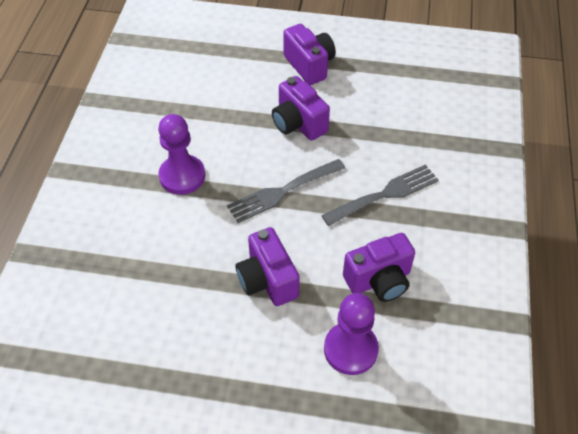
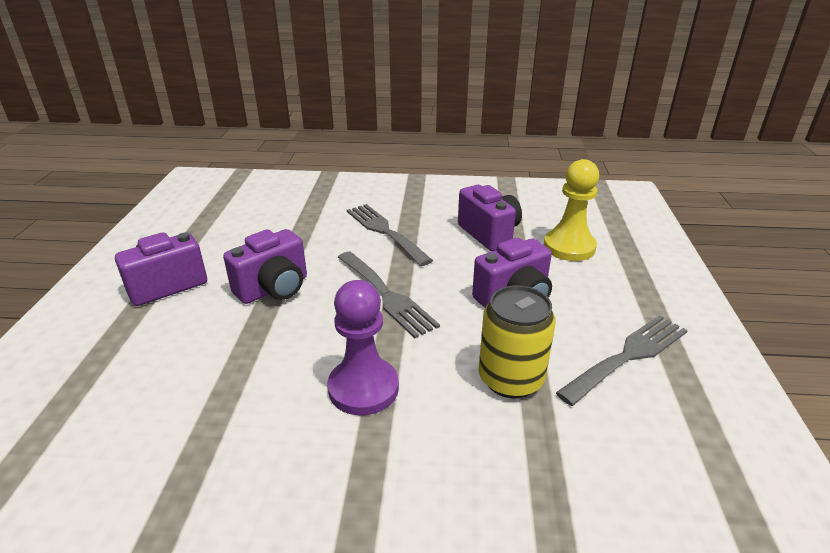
camera: 95 degrees left, 20 degrees down
(173, 259) = (510, 379): none -> yellow can
(181, 345) = (628, 356): none -> grey fork
(350, 349) = (569, 247): purple pawn -> yellow pawn

